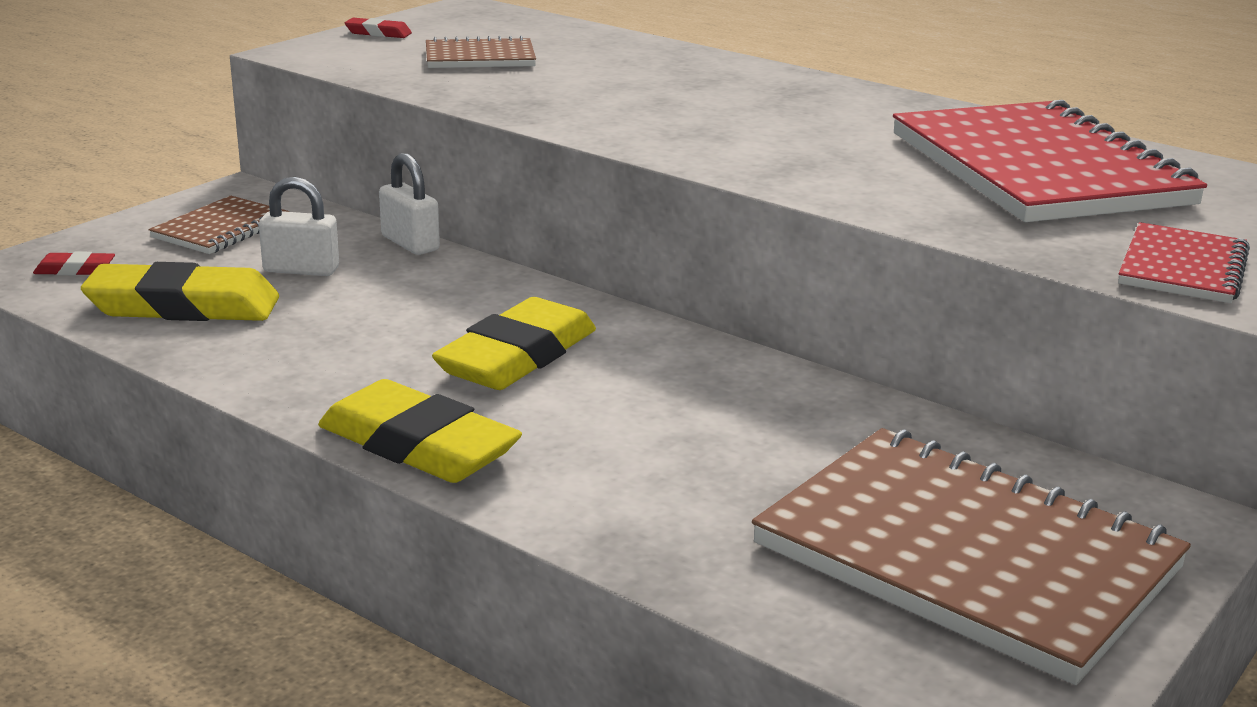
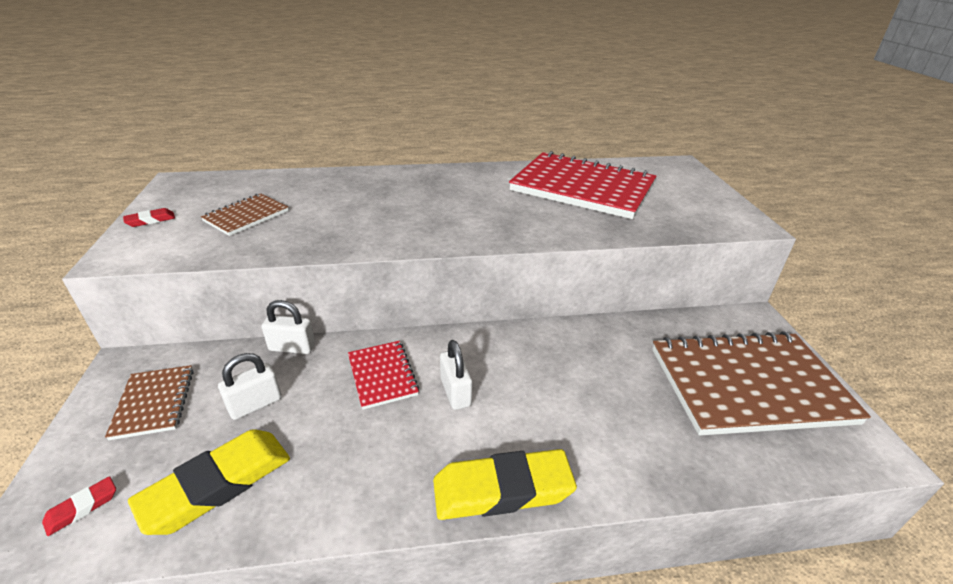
camera: 45 degrees left, 10 degrees up
(517, 357) = (455, 392): yellow eraser -> white padlock
(1182, 268) = (703, 218): red notebook -> red notebook (382, 375)

